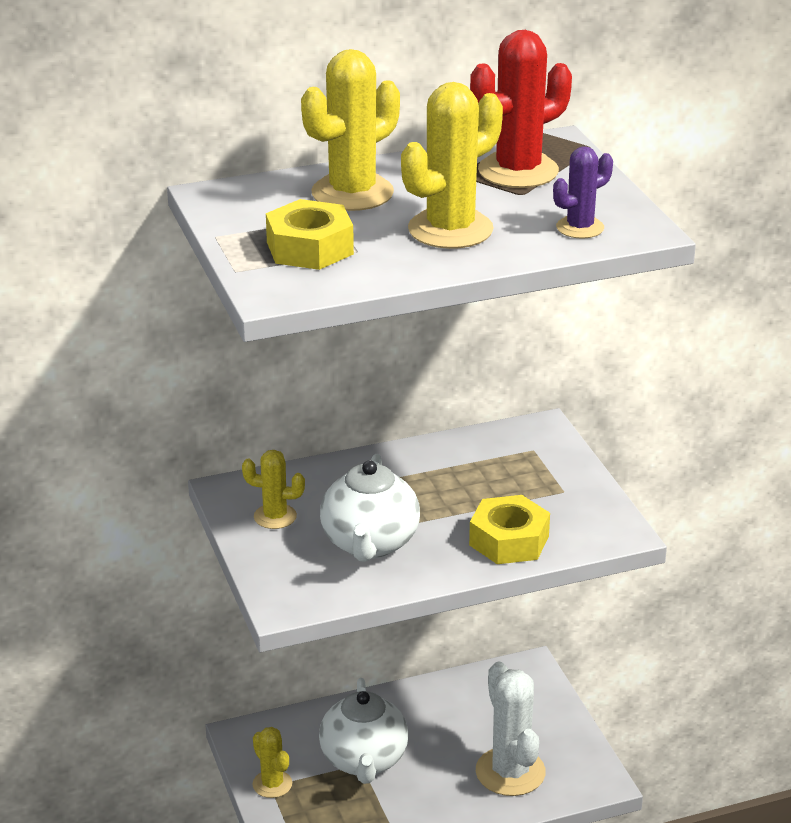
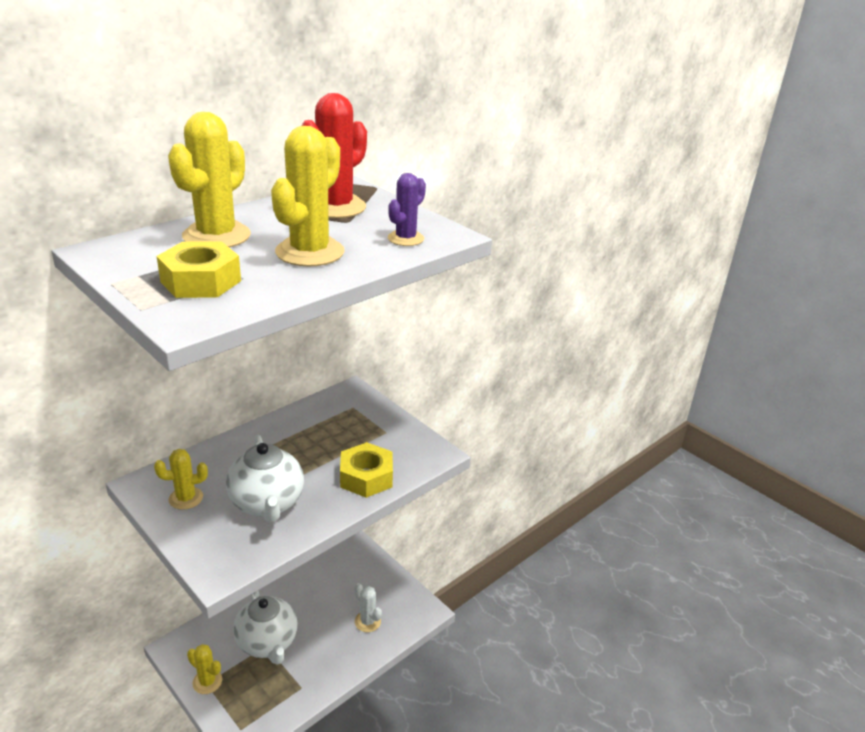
camera: 25 degrees left, 0 degrees up
(510, 772) = (367, 621): white cactus -> white cactus, size x0.56

